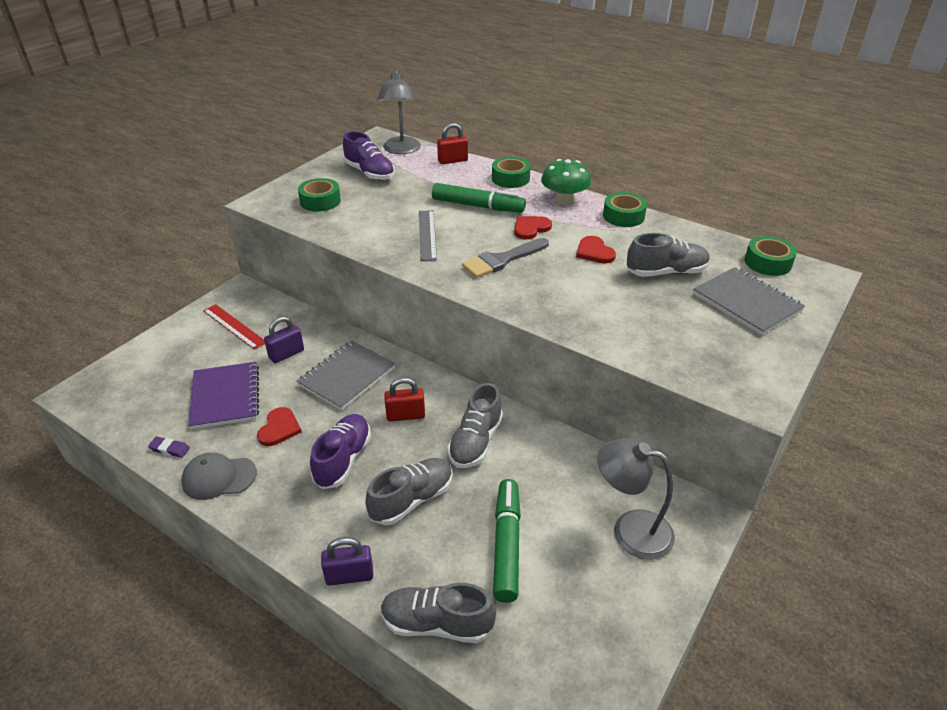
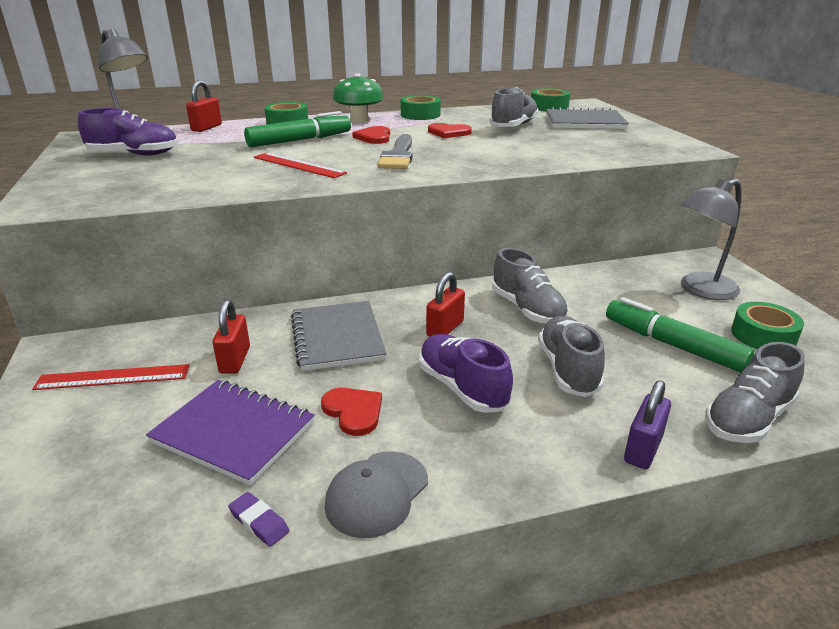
camera: 50 degrees left, 10 degrees down
(170, 449) = (259, 522): purple eraser -> purple eraser turned 75 degrees clockwise
(286, 354) = (235, 360): purple padlock -> red padlock
(320, 201) = (121, 183): green tape -> green tape (763, 335)
(427, 235) = (298, 165): grey ruler -> red ruler

